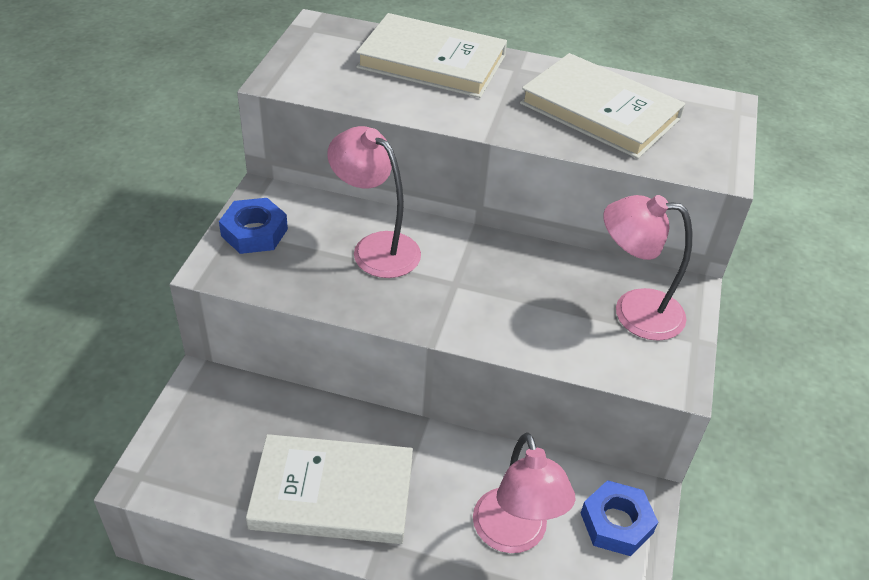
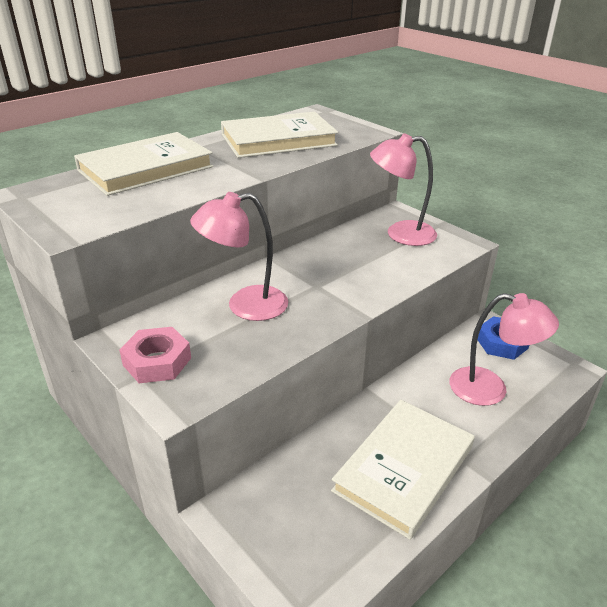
camera: 55 degrees left, 10 degrees down
(254, 232) = (157, 361): blue nut -> pink nut
(634, 311) = (400, 234): pink lamp -> pink lamp turned 45 degrees clockwise

